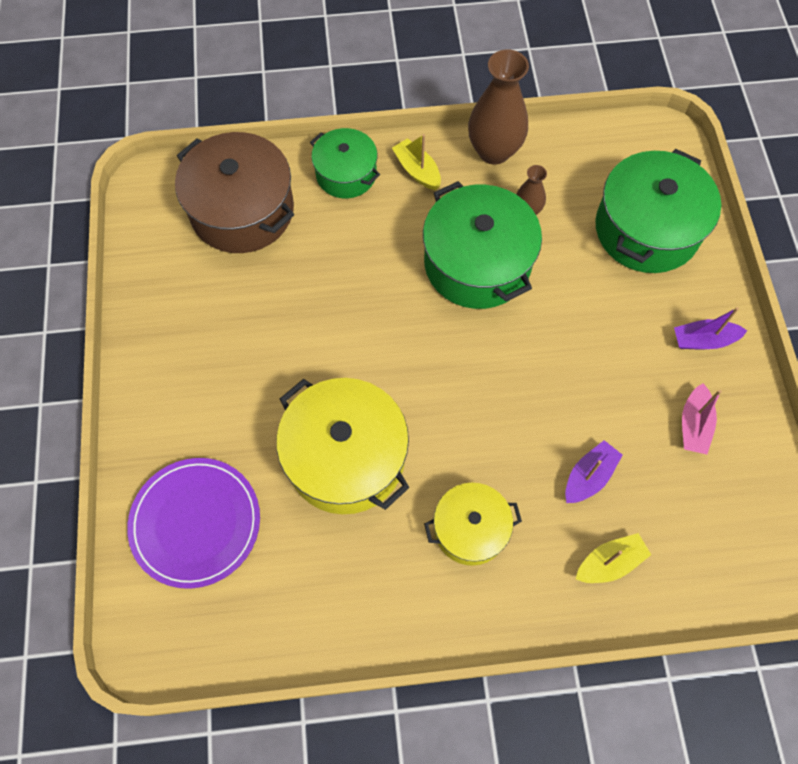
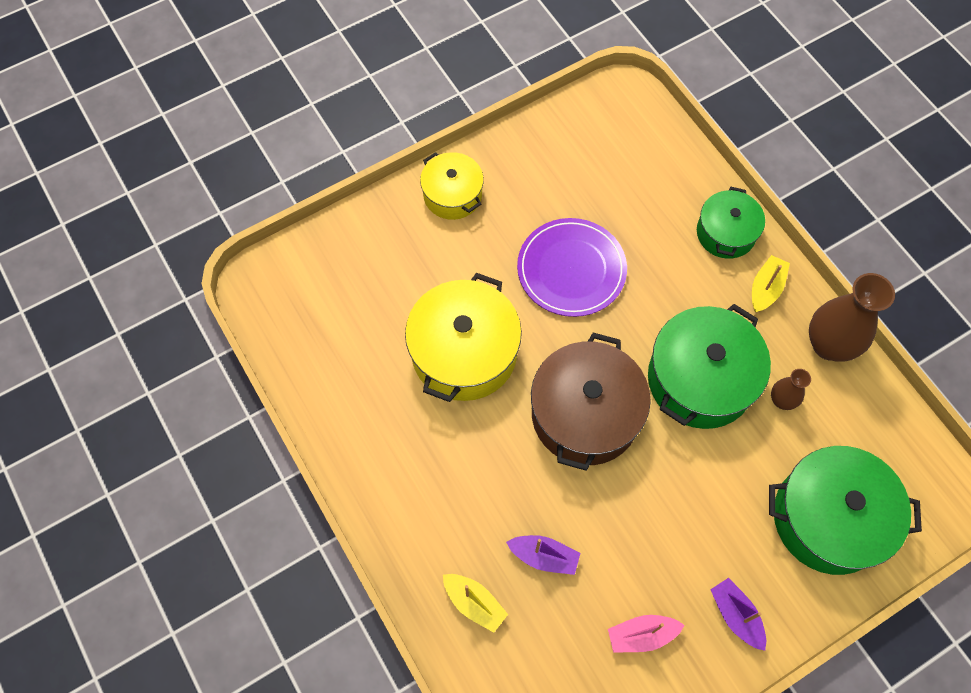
camera: 65 degrees right, 0 degrees up
(196, 523) = (360, 271): purple plate -> purple plate (571, 269)
(242, 210) = (641, 171): brown pot -> brown pot (585, 414)
(470, 529) = (450, 475): yellow pot -> yellow pot (452, 195)

